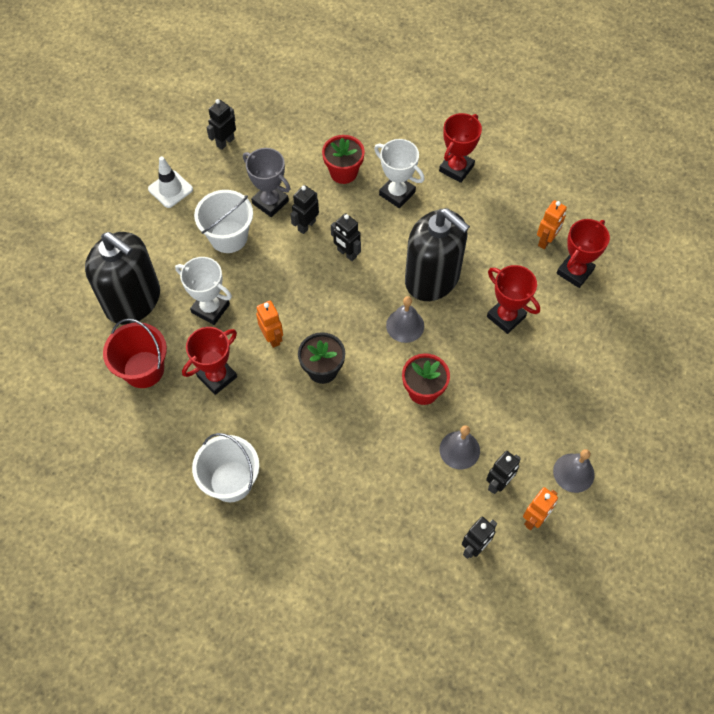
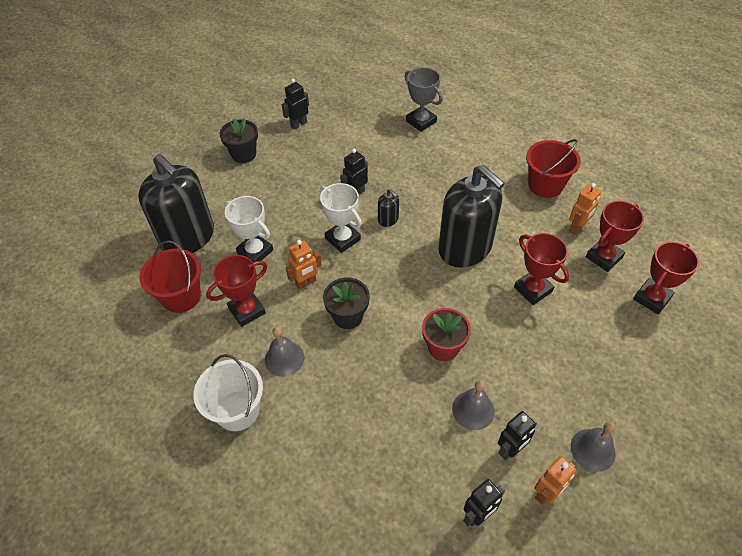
camera: 10 degrees right, 10 degrees down
(170, 189) = (244, 154): white traffic cone -> black flower pot
(228, 237) = (285, 195): white bucket -> none
(270, 202) = (327, 172): grey trophy -> grey trophy (421, 121)
(272, 338) = (306, 283): orange robot -> orange robot turned 75 degrees clockwise
(343, 172) = (396, 156): red flower pot -> none
(346, 253) = (388, 219): black robot -> black soap dispenser
(397, 193) = (441, 176): white trophy -> white trophy (343, 239)
(405, 325) = (433, 286): grey bell -> grey bell (284, 358)
(456, 168) = (498, 162): red trophy -> red trophy (652, 298)
(509, 192) = (545, 185): none -> red bucket

